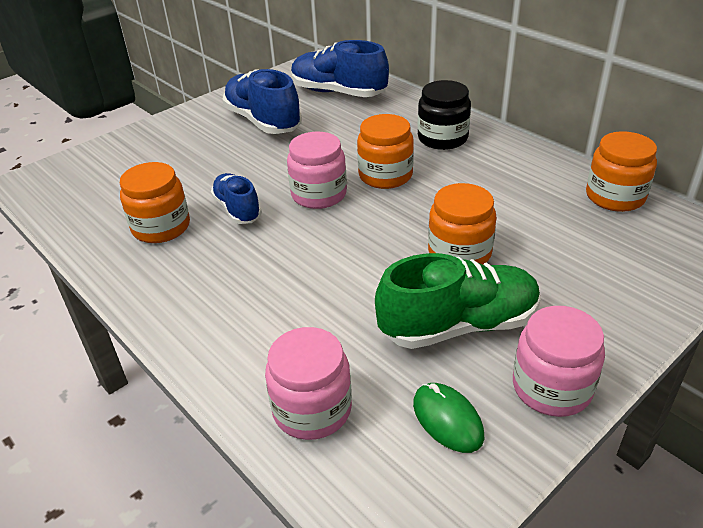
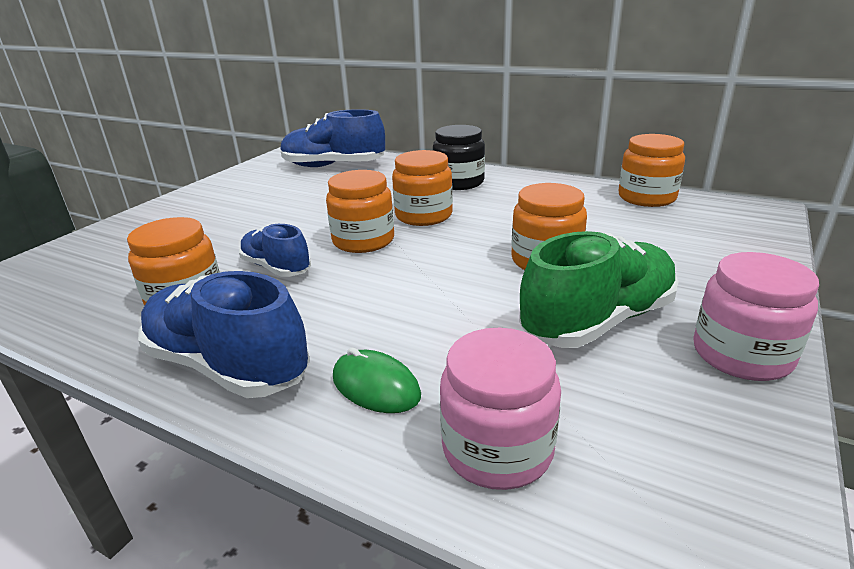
camera: 20 degrees left, 10 degrees down
(263, 121) = (266, 195): blue shoe -> blue shoe (228, 366)
(319, 194) = (363, 240): pink jar -> orange jar
(447, 419) = (666, 415): green mouse -> green mouse (376, 386)

